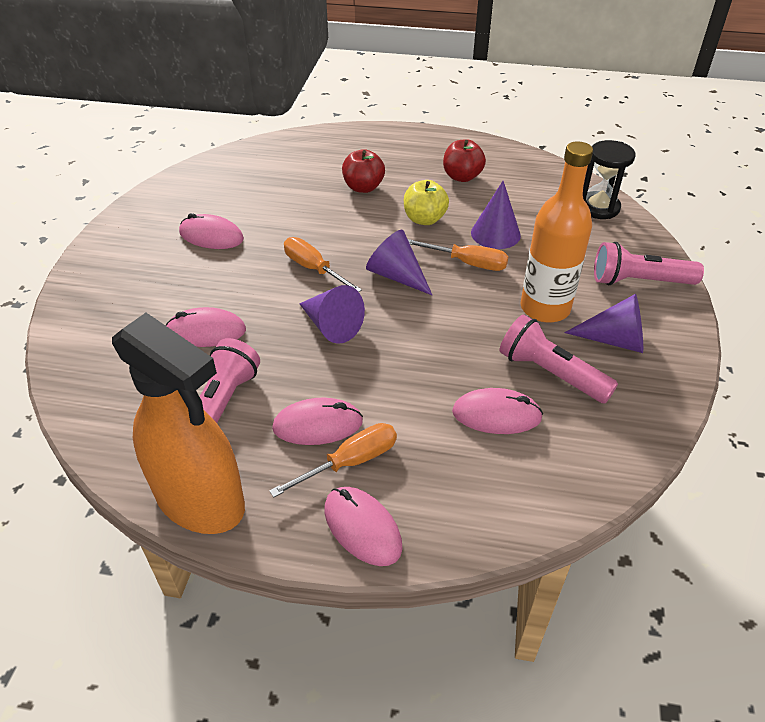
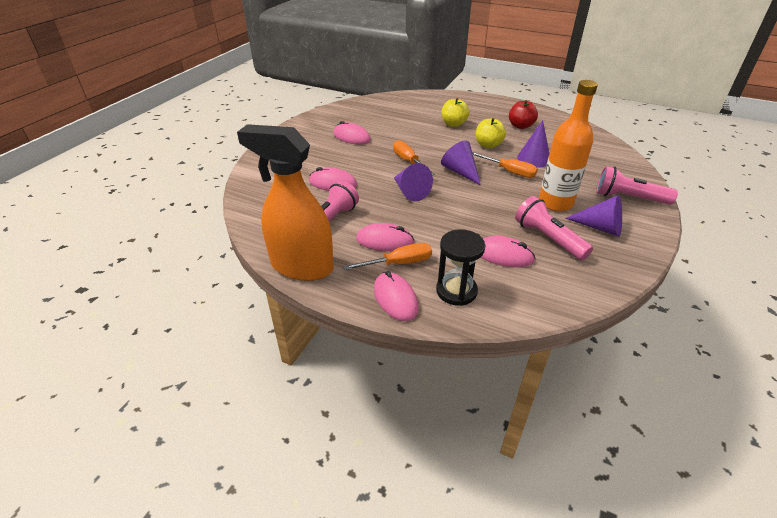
camera: 15 degrees right, 5 degrees down
(200, 500) = (301, 266): orange spray bottle -> orange spray bottle turned 150 degrees clockwise
(363, 187) = (453, 124): red apple -> yellow apple
(598, 207) = (611, 153): black hourglass -> black hourglass (456, 291)

